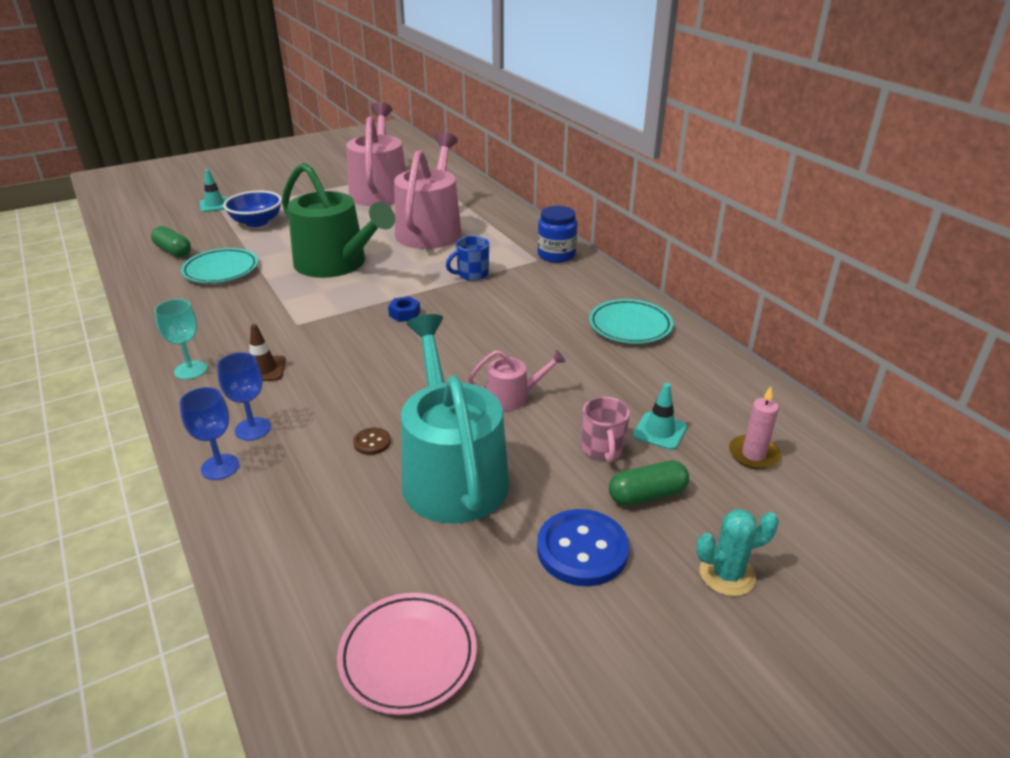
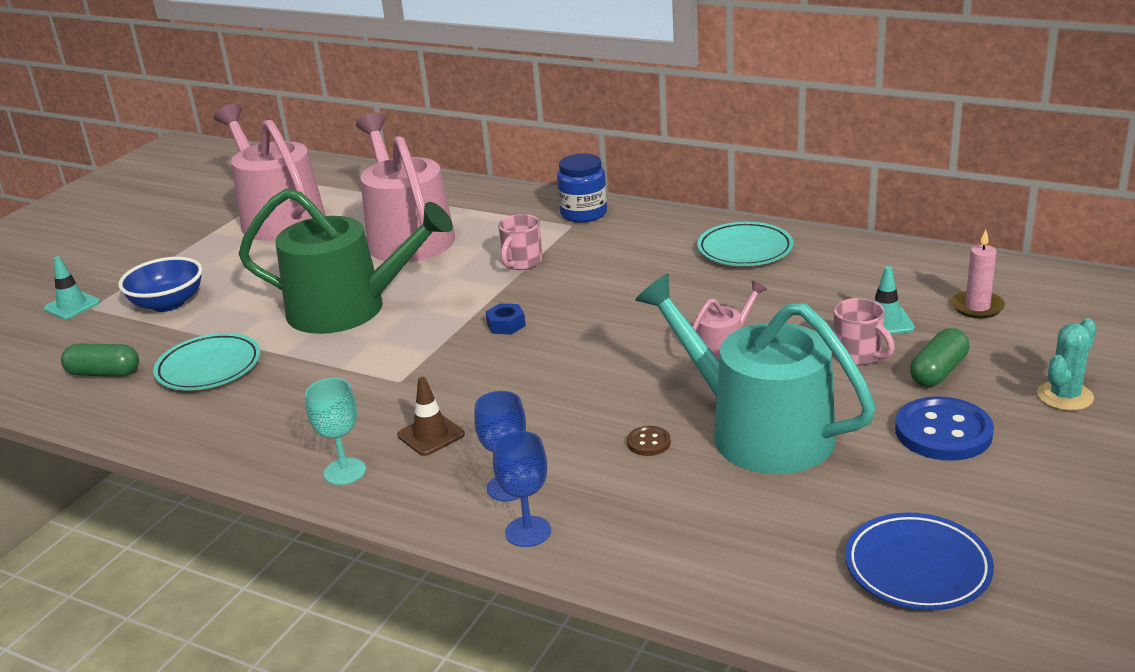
camera: 30 degrees left, 5 degrees down
(408, 656) = (917, 568): pink plate -> blue plate
(472, 274) = (522, 263): blue mug -> pink mug

